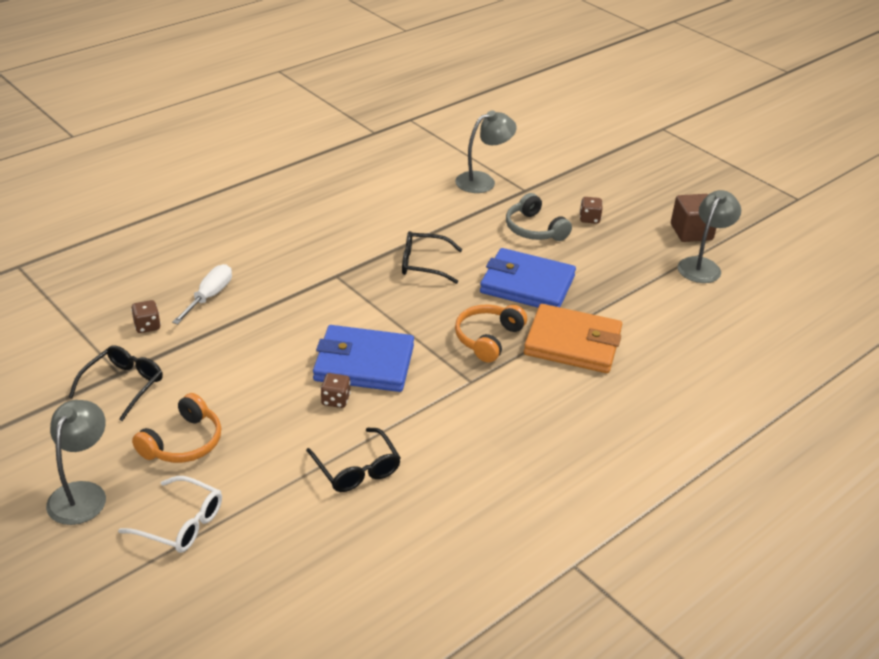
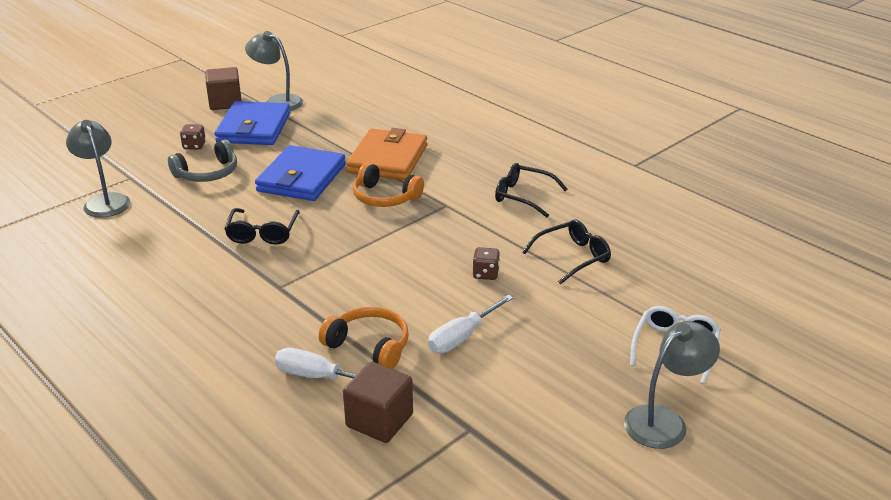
camera: 90 degrees left, 5 degrees down
(82, 493) = (664, 421): grey lamp -> grey lamp turned 135 degrees clockwise
(123, 386) = (492, 421): black glasses -> black glasses (523, 196)
(147, 326) = (379, 420): brown dice -> brown cube
(183, 442) = (570, 361): orange headphones -> orange headphones (369, 346)
(238, 376) = (461, 337): none -> white screwdriver
(364, 363) = (429, 261): blue wallet -> blue wallet (254, 128)

